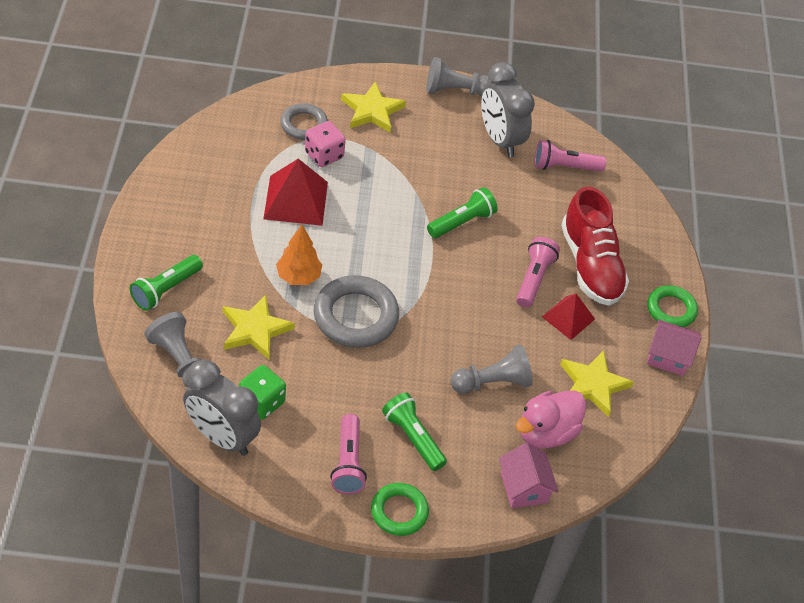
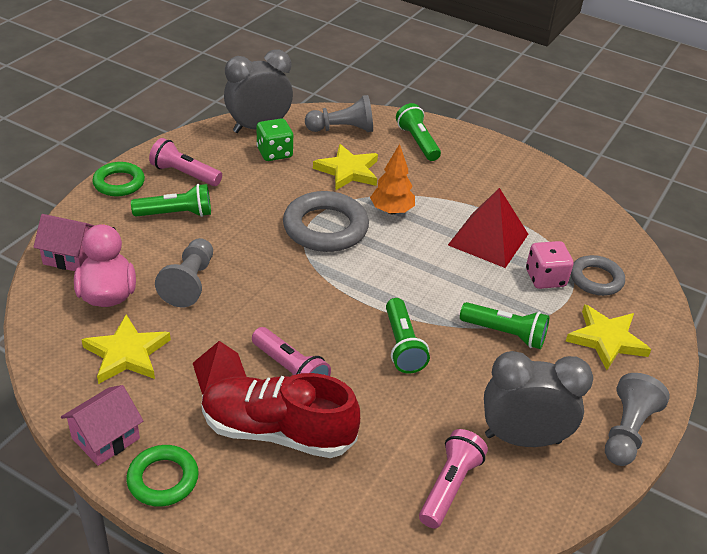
camera: 120 degrees right, 10 degrees down
(406, 167) = (505, 334): none -> green flashlight

